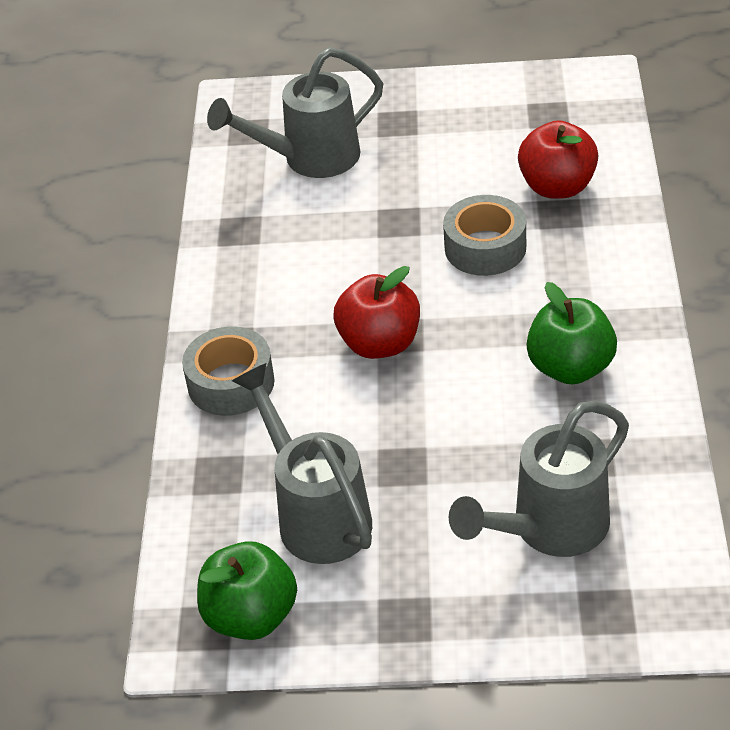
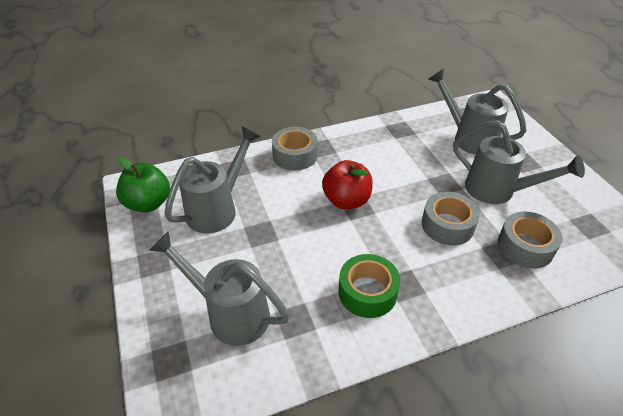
camera: 65 degrees right, 0 degrees up
(444, 172) = (498, 191): none -> grey watering can
(557, 187) = (525, 246): red apple -> grey tape
(570, 368) = (367, 292): green apple -> green tape

